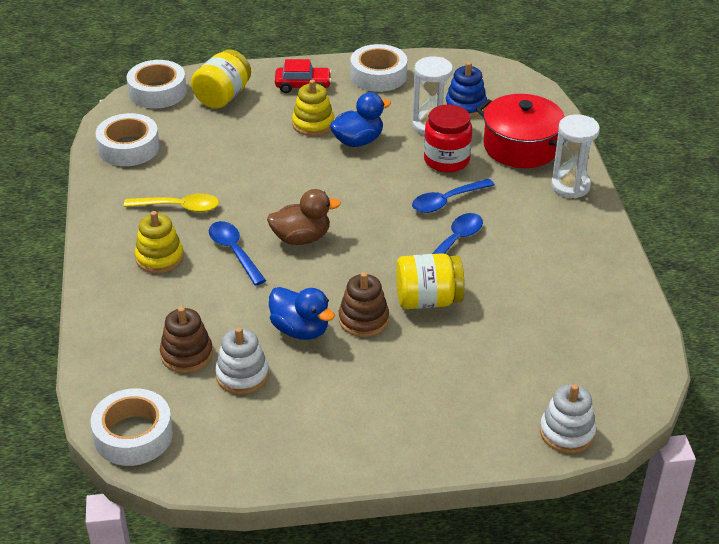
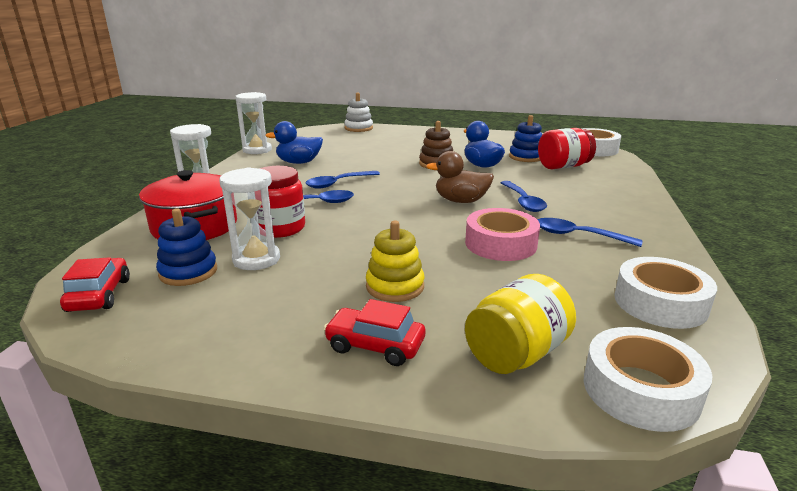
camera: 160 degrees left, 15 degrees down
(159, 258) = (592, 207): yellow stacking toy -> none
(179, 207) = (578, 235): yellow spoon -> blue spoon
(186, 354) = (563, 166): brown stacking toy -> red jar
(242, 375) = (526, 157): white stacking toy -> blue stacking toy
(247, 182) = (500, 244): none -> pink tape
(358, 141) = (354, 259): blue duck -> blue duck (299, 162)
(378, 75) = (245, 337): white tape -> none
(428, 300) = (386, 165): yellow jar -> none
(498, 80) = (99, 295): none -> red car
(639, 302) = (257, 150): none -> white hourglass

